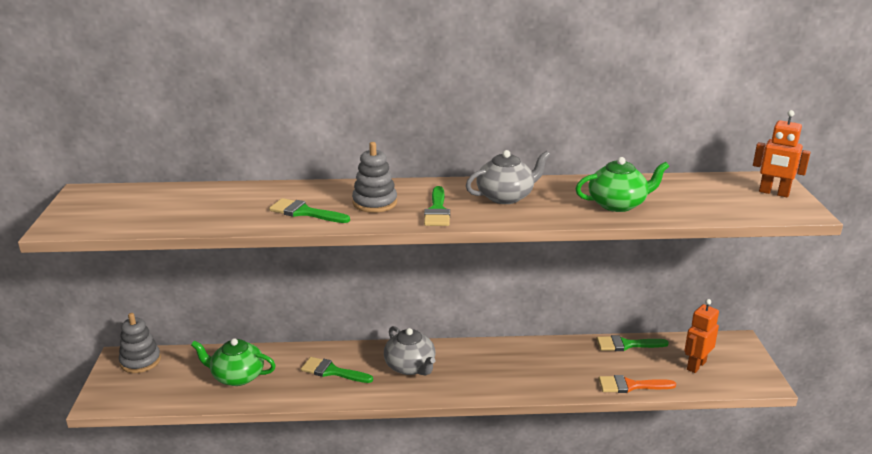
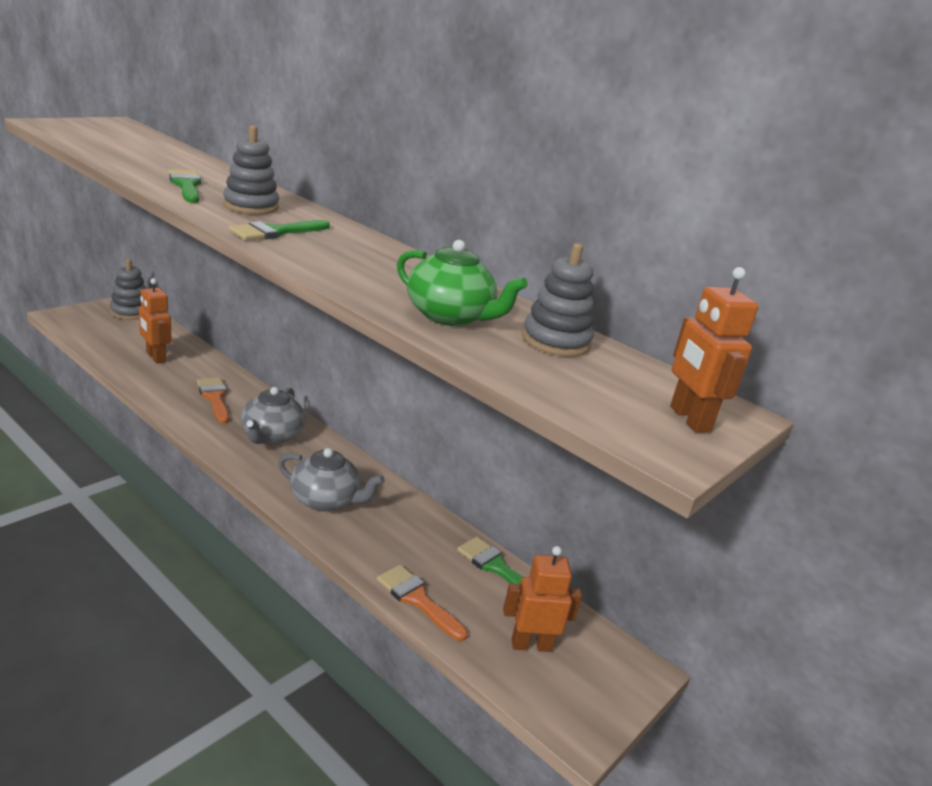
camera: 40 degrees right, 0 degrees up
(237, 376) = (155, 357): green teapot -> orange robot
(332, 371) = (214, 398): green brush -> orange brush
(506, 197) = (364, 257): grey teapot -> grey teapot (326, 500)
(669, 188) = (556, 341): none -> grey stacking toy

